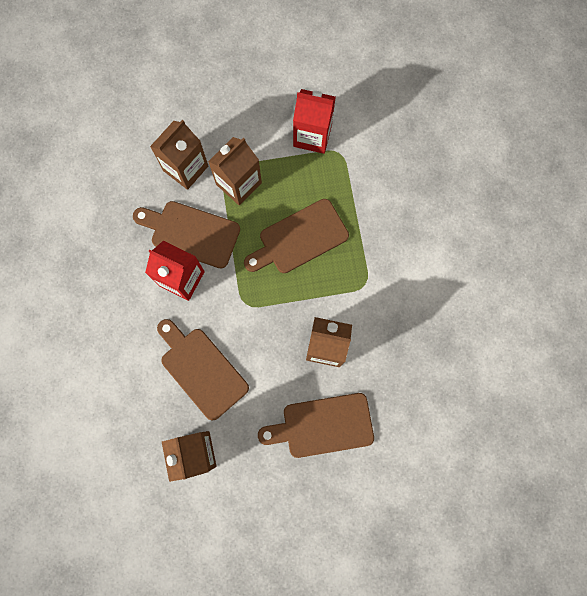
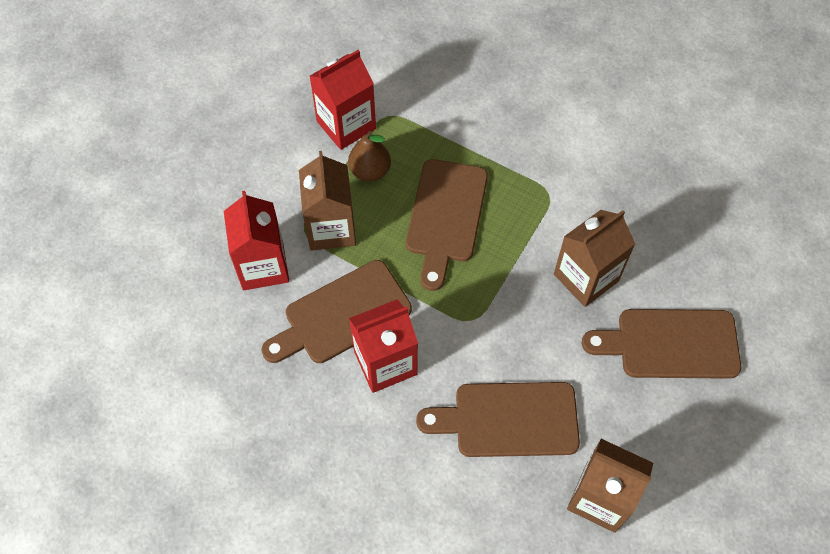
camera: 50 degrees left, 15 degrees down
(185, 168) = (263, 266): brown carton -> red carton
(293, 174) = (370, 171): none -> brown pear
(322, 426) = (670, 344): brown cutting board -> brown cutting board turned 60 degrees clockwise

